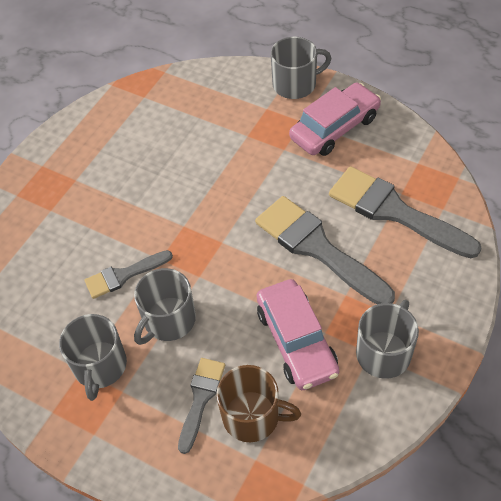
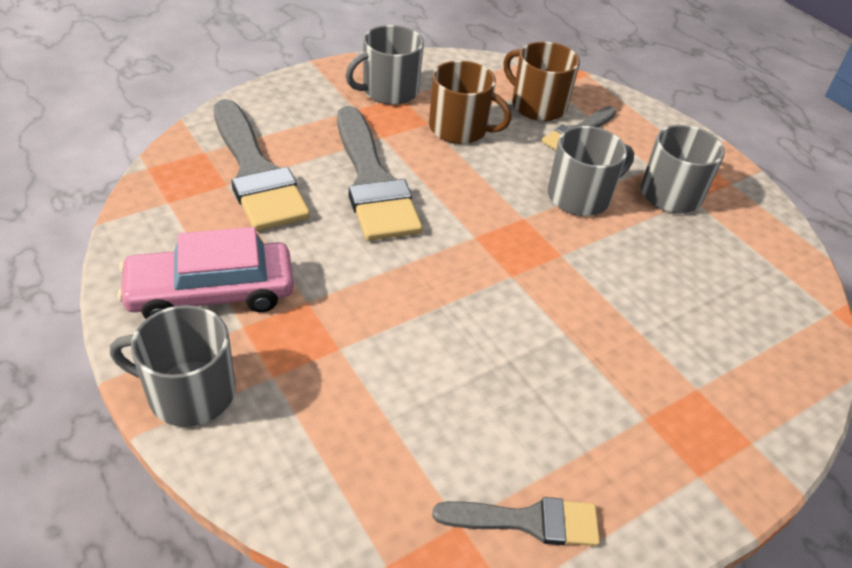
camera: 160 degrees left, 10 degrees down
(124, 275) = (615, 258): grey brush -> grey brush (528, 521)
(296, 341) = (460, 129): pink car -> brown mug

